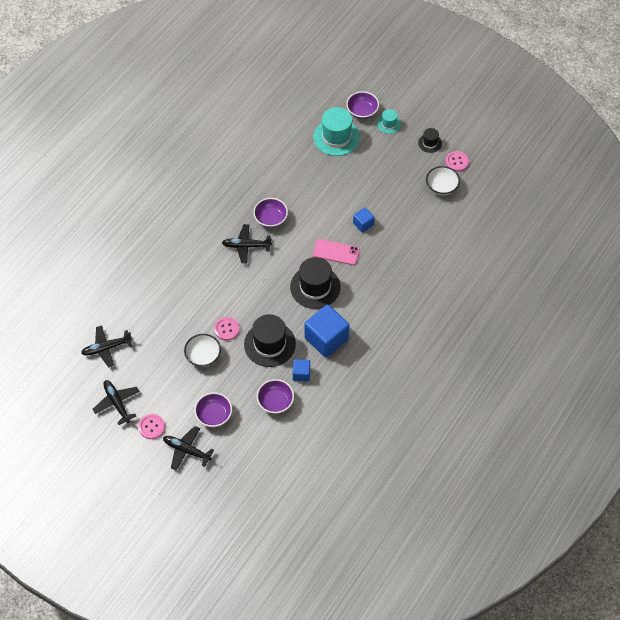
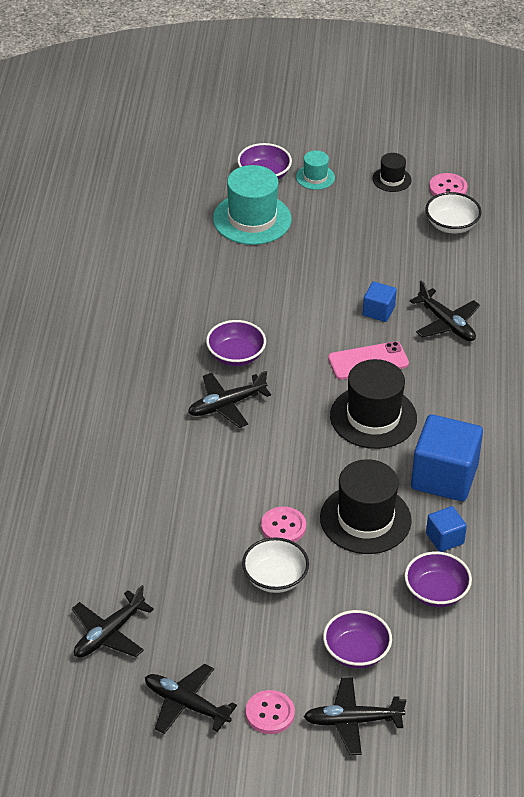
camera: 30 degrees left, 15 degrees down
(393, 247) = (446, 323): none -> black plane

